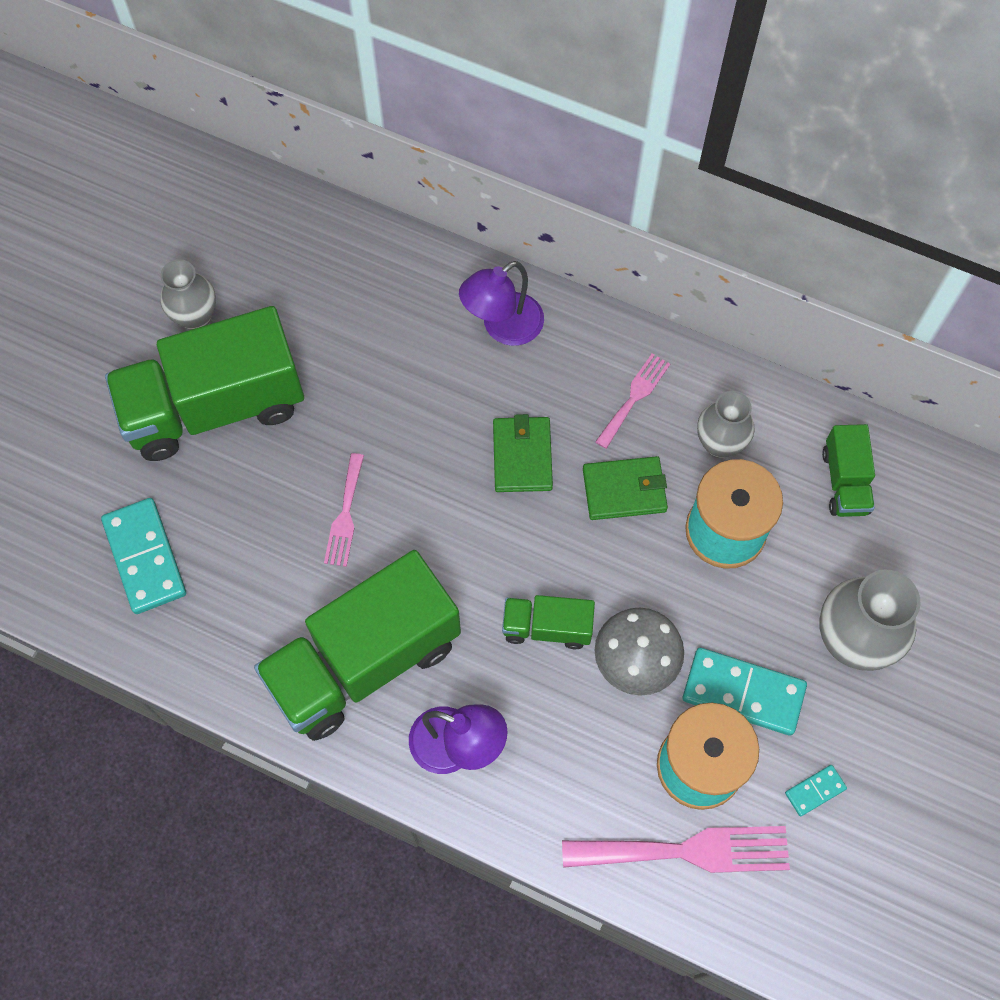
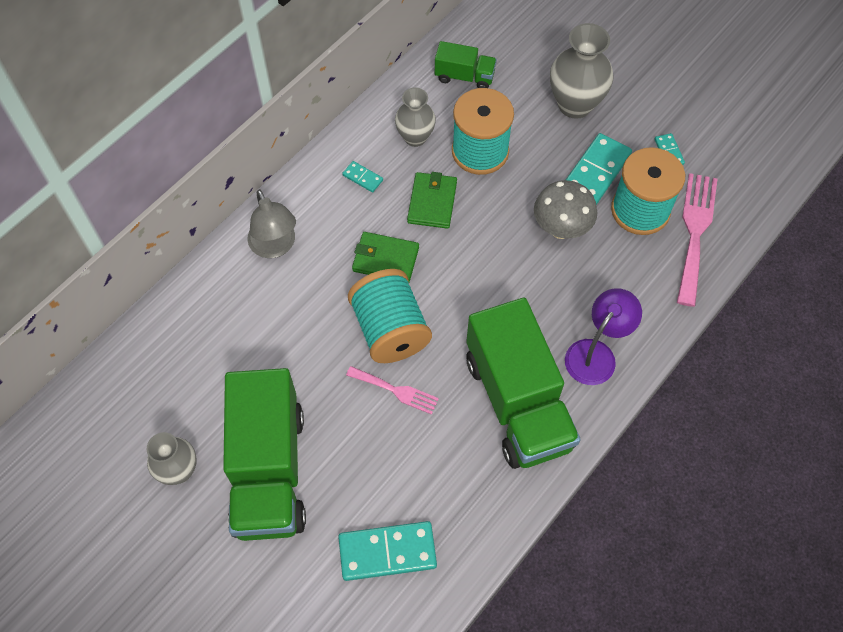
camera: 75 degrees left, 5 degrees down
(425, 487) = (390, 330): none -> turquoise spool
(503, 327) = (275, 246): purple lamp -> grey lamp
(547, 627) = (521, 275): green truck -> none
(634, 397) = (362, 178): pink fork -> turquoise domino

